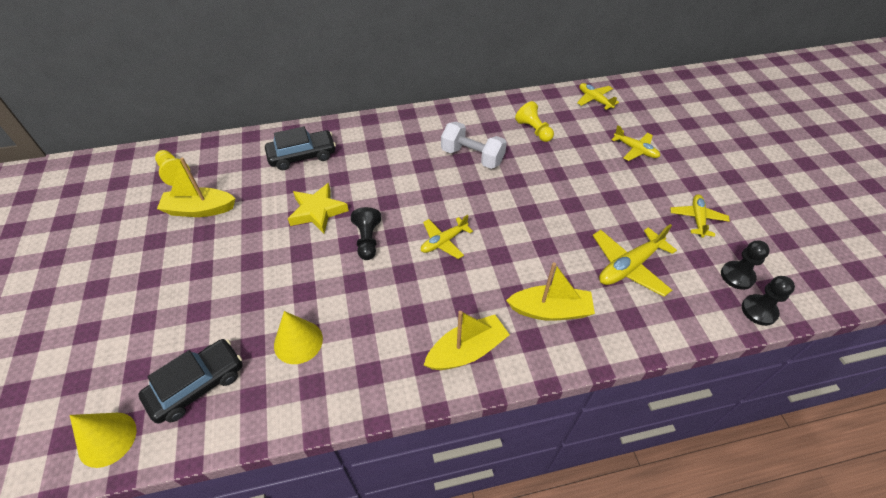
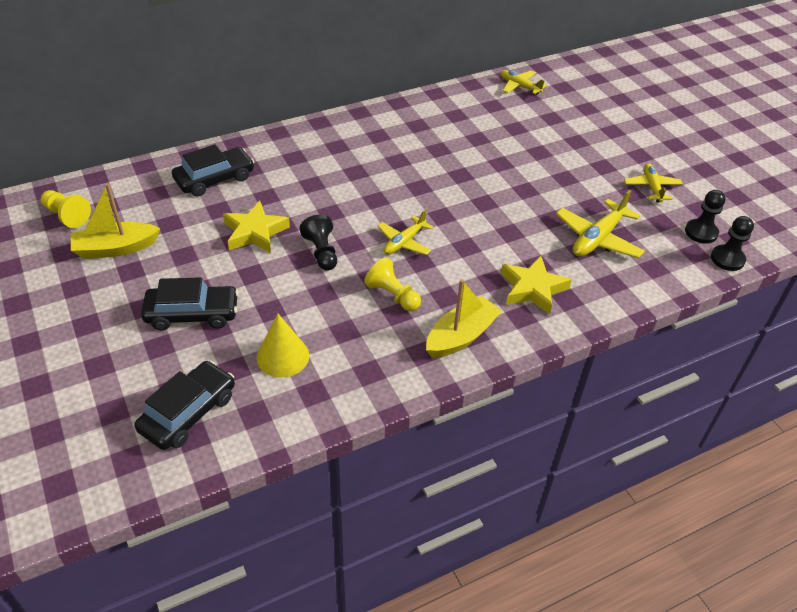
camera: 15 degrees left, 5 degrees down
(107, 439) = (109, 477): yellow cone -> none
(237, 284) = (192, 314): none -> black car
(472, 157) = (407, 157): white dumbbell -> none
(534, 130) = (464, 124): yellow pawn -> yellow pawn (392, 295)
(550, 310) = (532, 288): yellow boat -> yellow star
(635, 150) = (575, 131): yellow plane -> none

